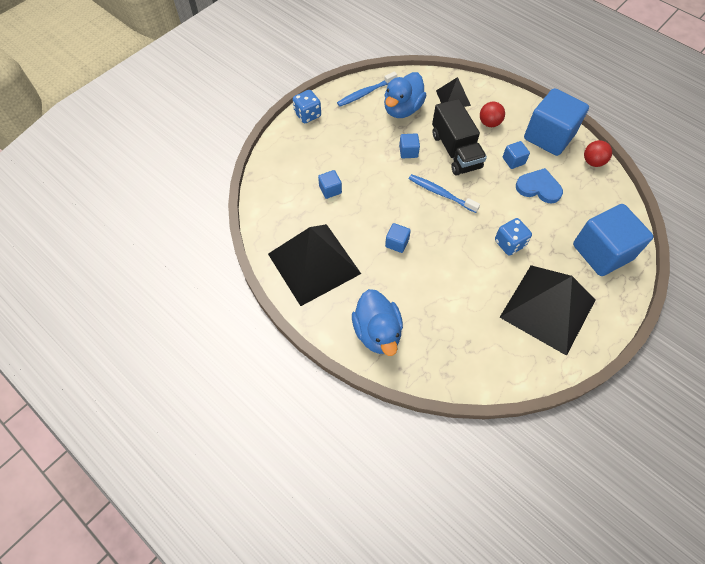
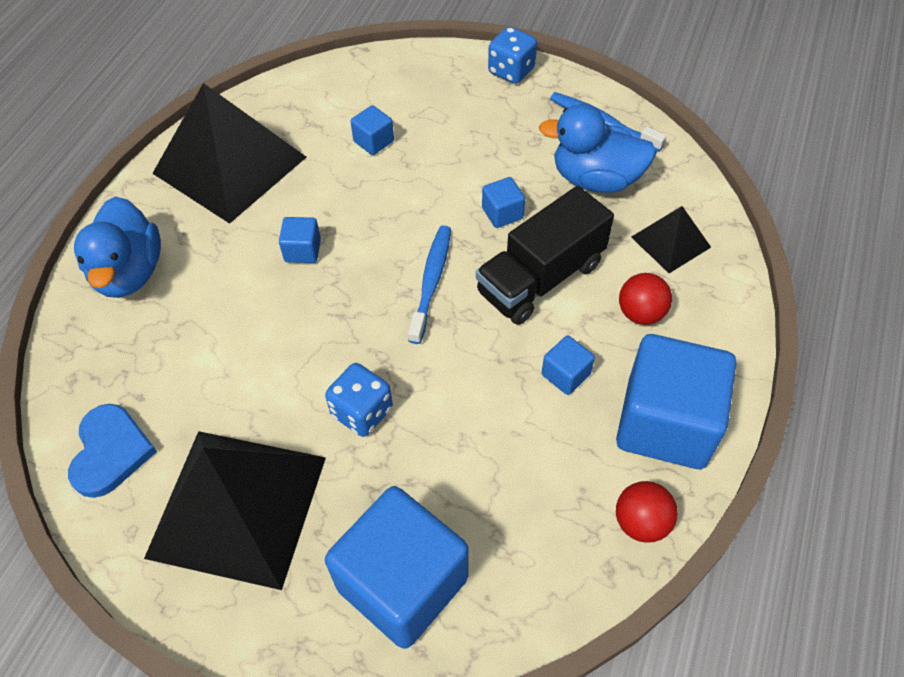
camera: 70 degrees right, 5 degrees down
(377, 332) = (129, 272): blue duck -> blue duck turned 60 degrees counterclockwise
(539, 187) = (518, 432): blue heart -> blue heart (111, 452)

